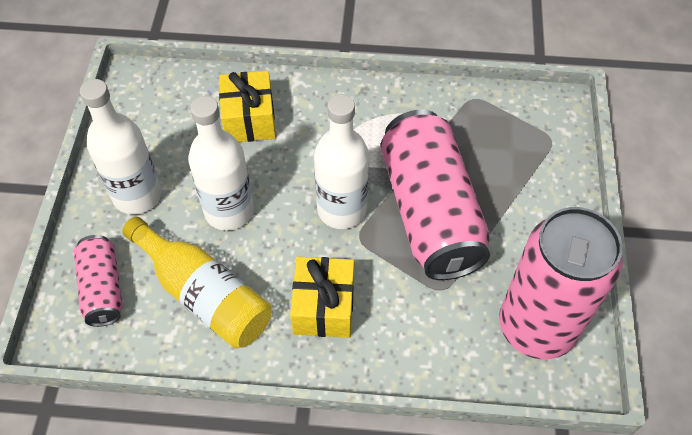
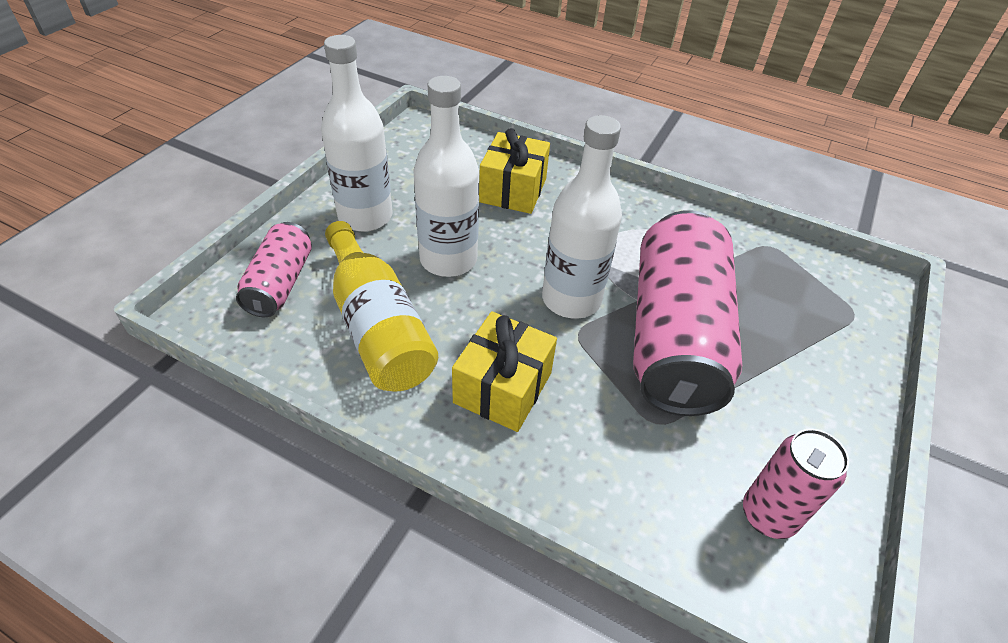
camera: 20 degrees right, 10 degrees down
(536, 327) = (768, 515): pink can -> pink can, size x0.51

